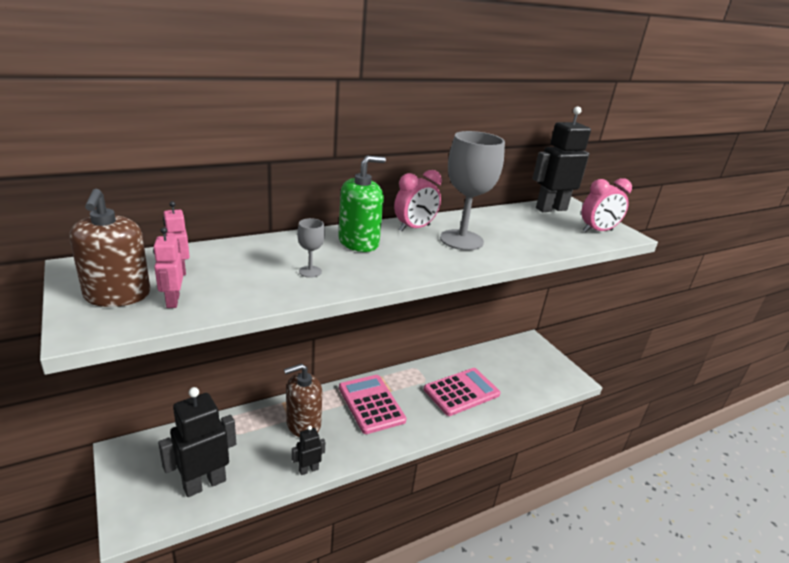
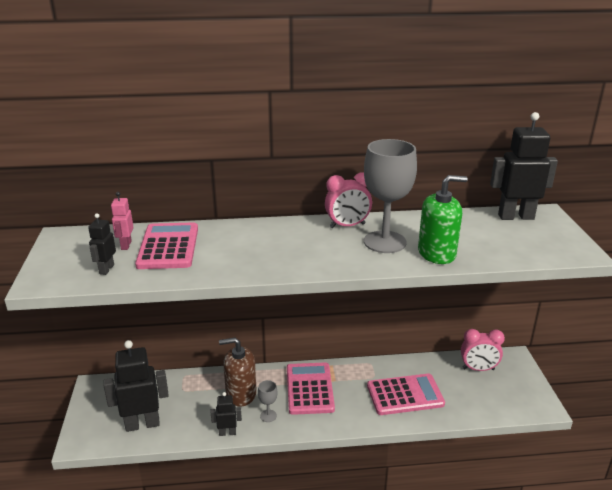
camera: 25 degrees right, 0 degrees up
(117, 295) = (73, 260): brown soap dispenser -> none
(172, 301) = (106, 269): pink robot -> black robot
(236, 266) = (168, 247): none -> pink calculator
(310, 271) = (223, 257): grey goblet -> grey goblet (268, 416)
(358, 242) = (284, 235): green soap dispenser -> green soap dispenser (437, 253)
(597, 231) = (549, 246): pink clock -> pink clock (478, 369)

